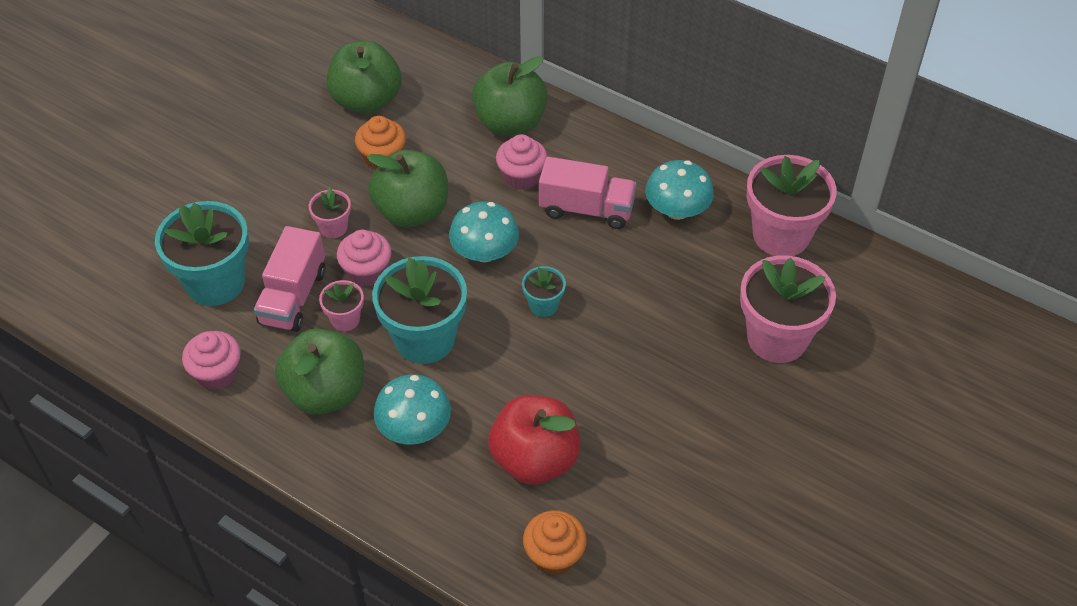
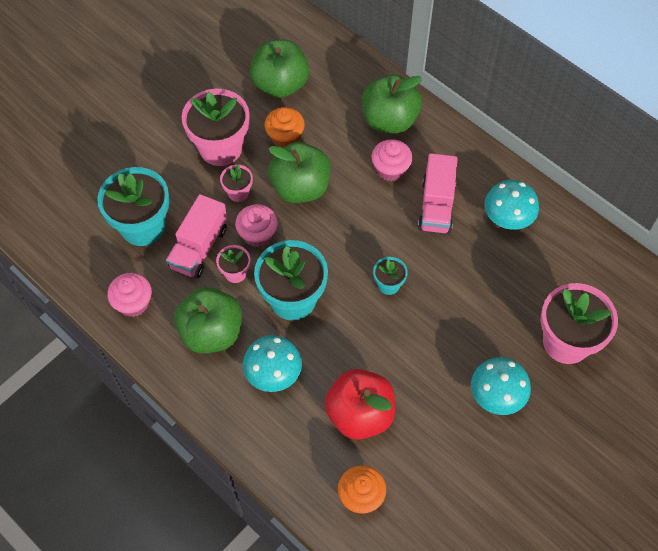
camera: 10 degrees right, 10 degrees up
(484, 252) = (351, 231): turquoise mushroom -> turquoise mushroom (497, 395)
(586, 209) = (436, 205): pink truck -> pink truck turned 75 degrees clockwise
(781, 235) = (587, 252): pink flower pot -> pink flower pot (221, 148)

